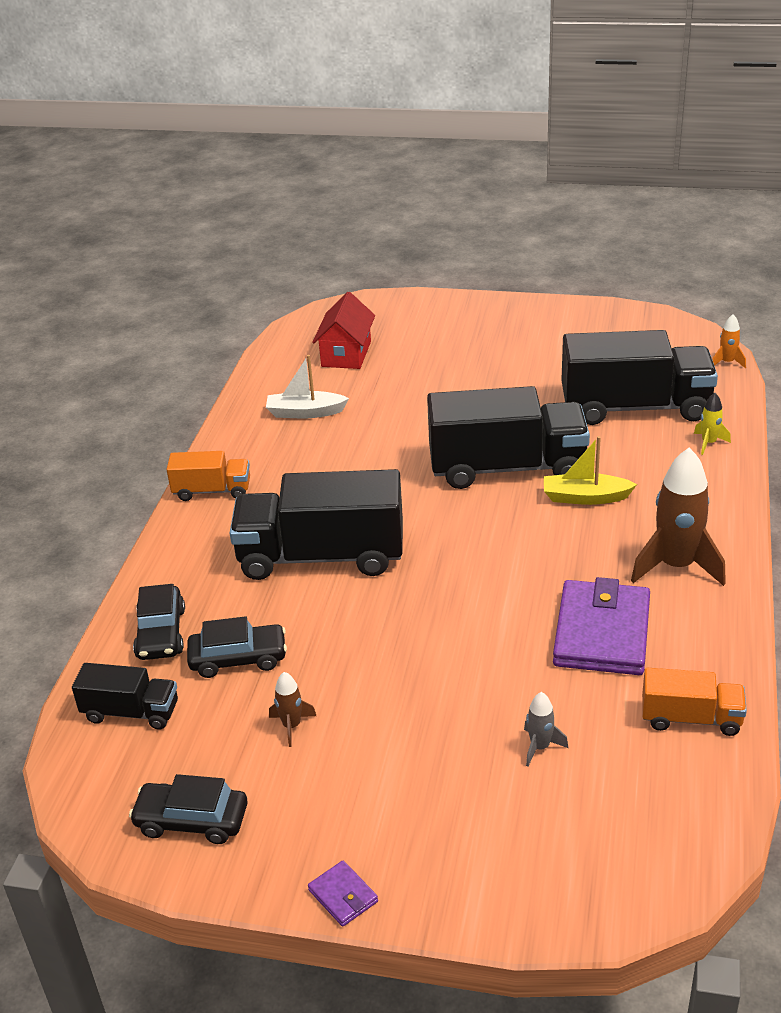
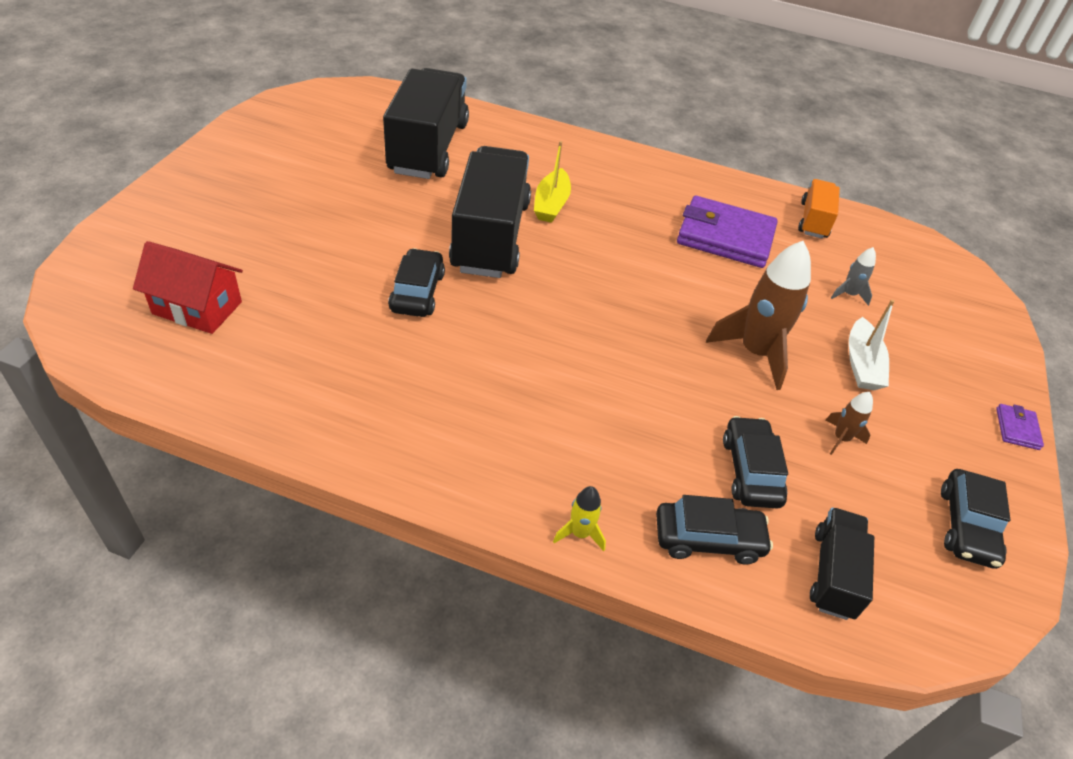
camera: 90 degrees left, 10 degrees up
(212, 491) = (445, 469): orange truck -> none
(305, 412) = (312, 362): white boat -> white boat (861, 364)
(321, 556) = (598, 385): black truck -> none
(343, 896) = (1017, 429): purple wallet -> purple wallet turned 45 degrees counterclockwise
(405, 442) = (417, 292): none -> black car
(676, 566) = (651, 184): brown rocket -> brown rocket (755, 353)
(708, 443) = (498, 129): yellow rocket -> yellow rocket (580, 533)
(727, 362) = (385, 90): orange rocket -> none

